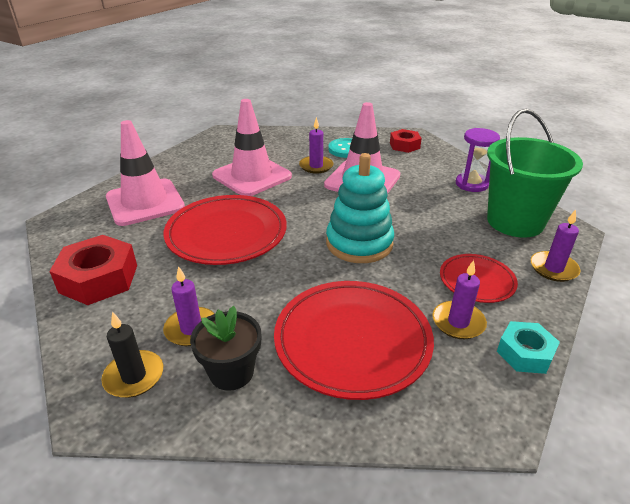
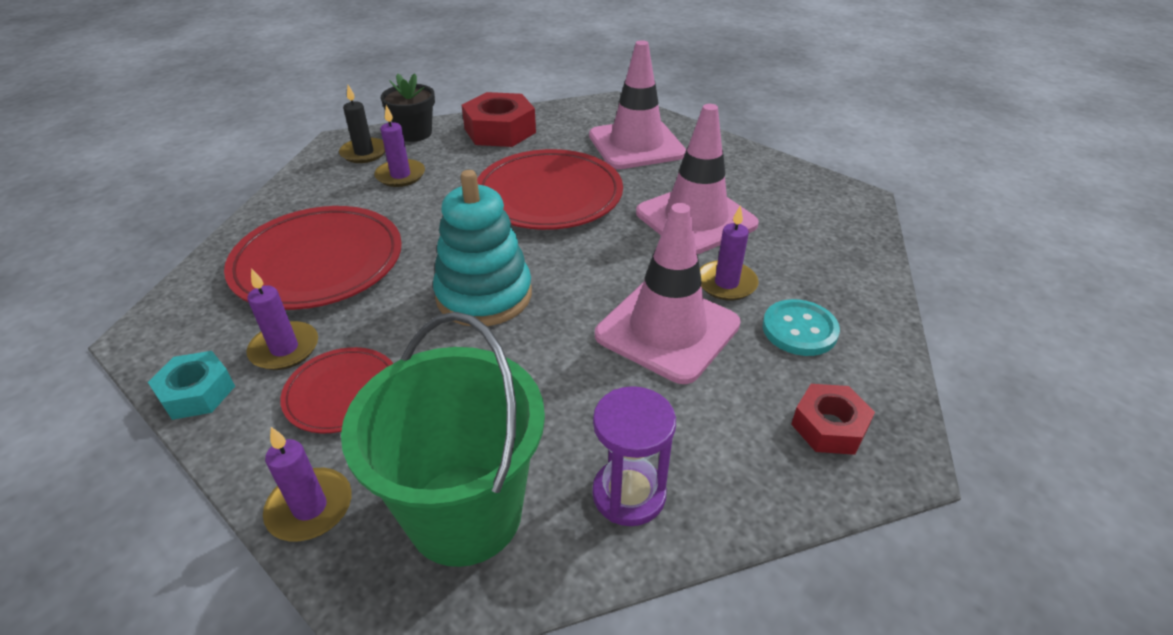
camera: 100 degrees right, 5 degrees up
(231, 372) = (333, 194): black flower pot -> black flower pot (414, 133)

